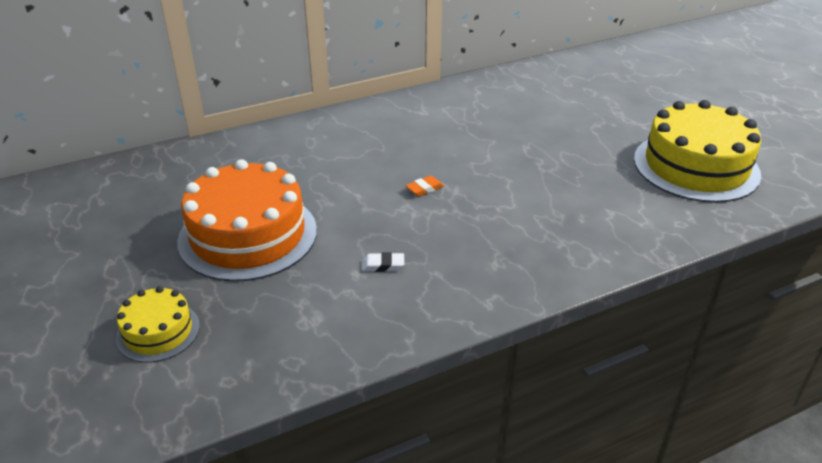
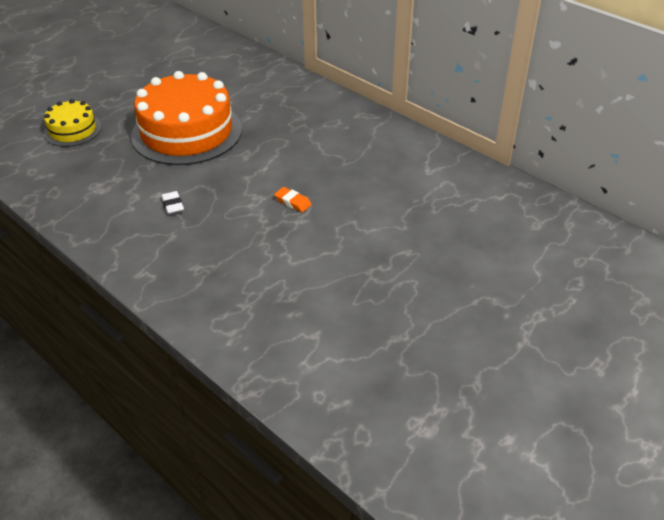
camera: 70 degrees right, 5 degrees up
(696, 166) = (453, 402): yellow cake -> none

